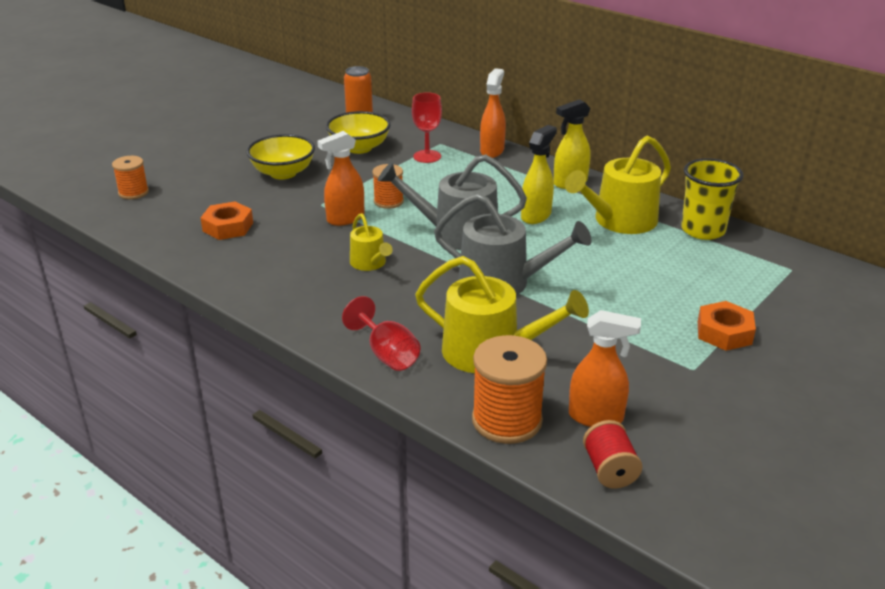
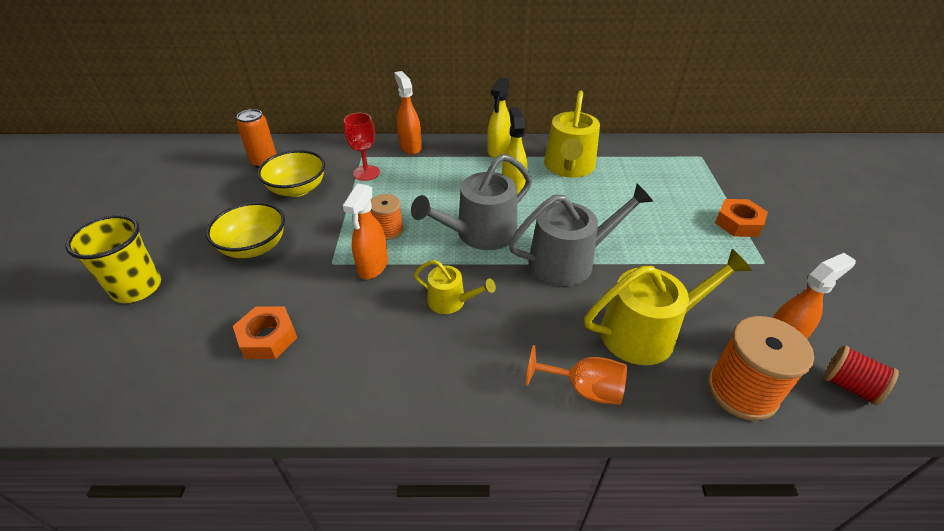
camera: 40 degrees left, 10 degrees up
(133, 192) = (100, 354): orange spool -> none
(387, 354) = (584, 389): red goblet -> orange goblet
(703, 230) = (622, 151): yellow cup -> yellow cup (137, 288)

